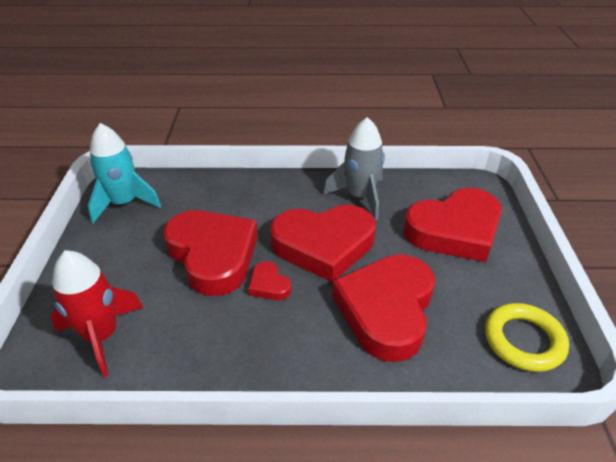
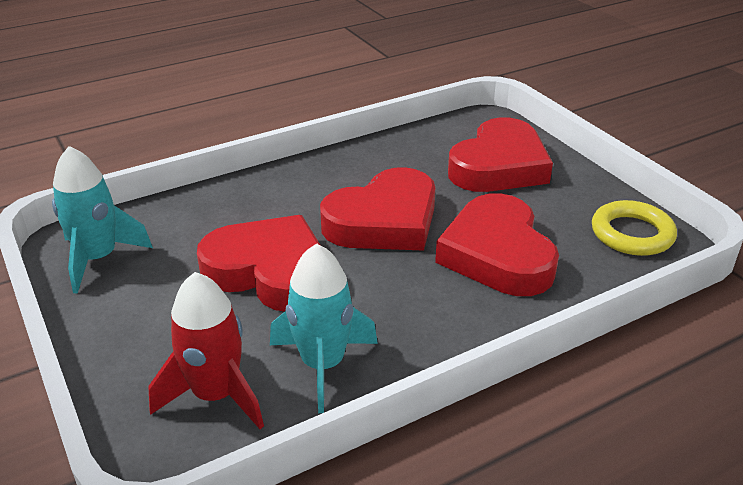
camera: 30 degrees left, 5 degrees down
(183, 346) = (323, 365): none -> turquoise rocket
(269, 285) = (361, 276): red heart -> none
(360, 197) = (380, 165): grey rocket -> none

